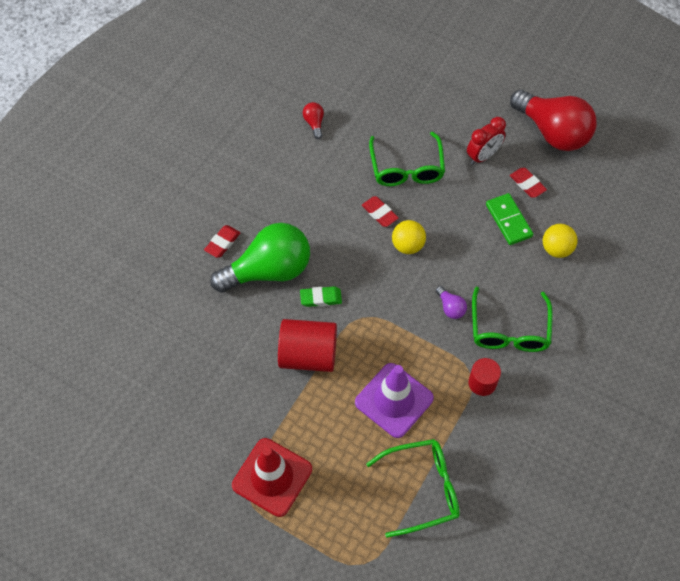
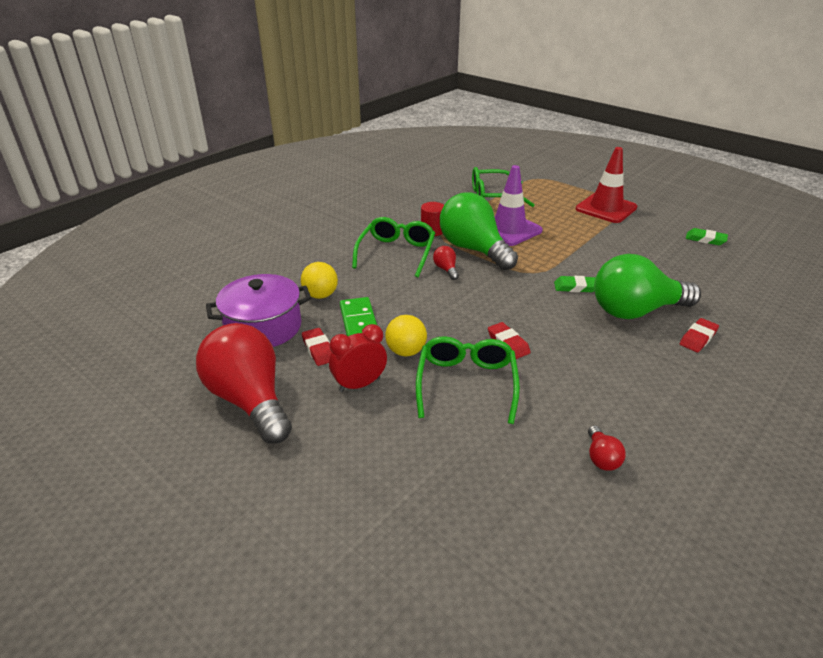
camera: 170 degrees left, 25 degrees down
(165, 414) = (705, 239): none -> green eraser
(308, 355) = (584, 256): red cylinder -> none
(407, 245) = (479, 314): yellow ball -> yellow ball (406, 351)
(428, 350) = (474, 249): none -> green light bulb
(450, 307) = (446, 269): purple light bulb -> red light bulb
(584, 202) = (263, 327): none -> purple pot

